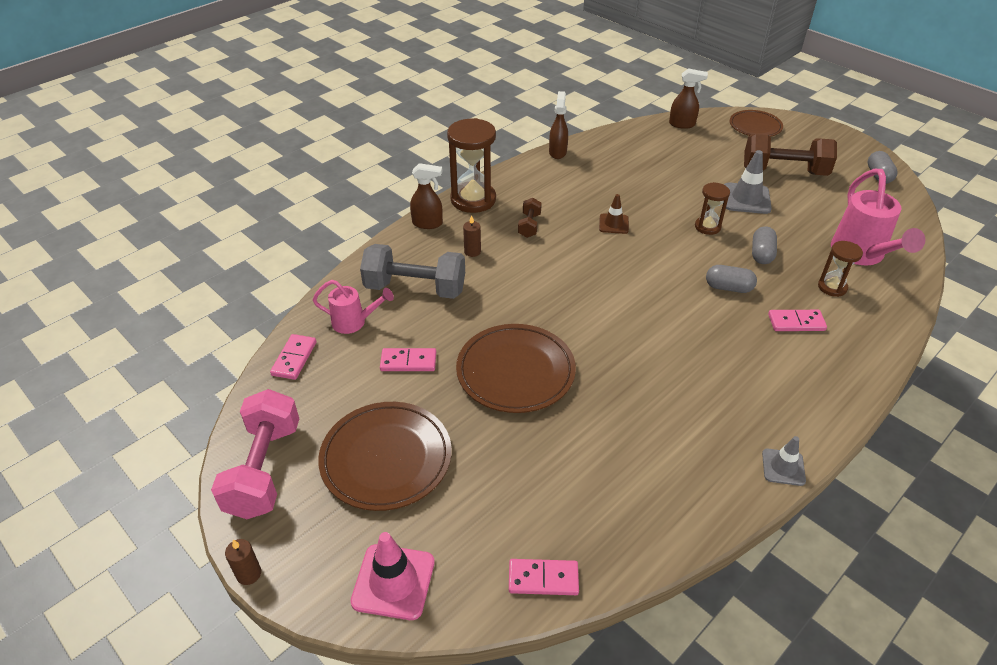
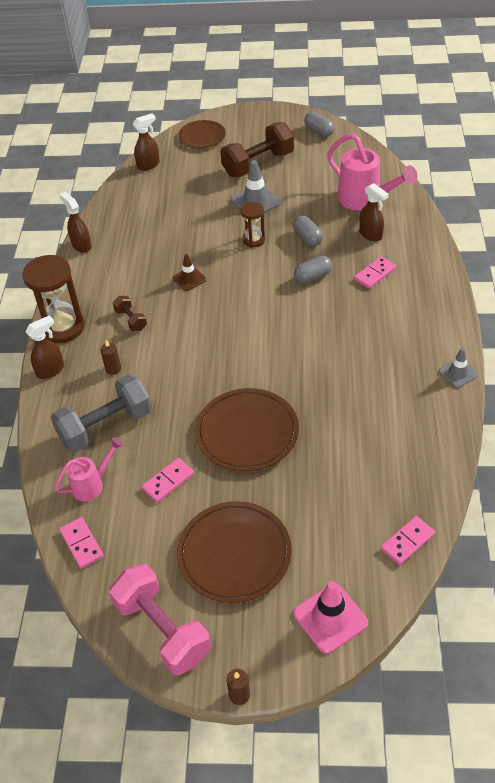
camera: 40 degrees left, 5 degrees up
(832, 287) = (371, 235): brown hourglass -> brown spray bottle

